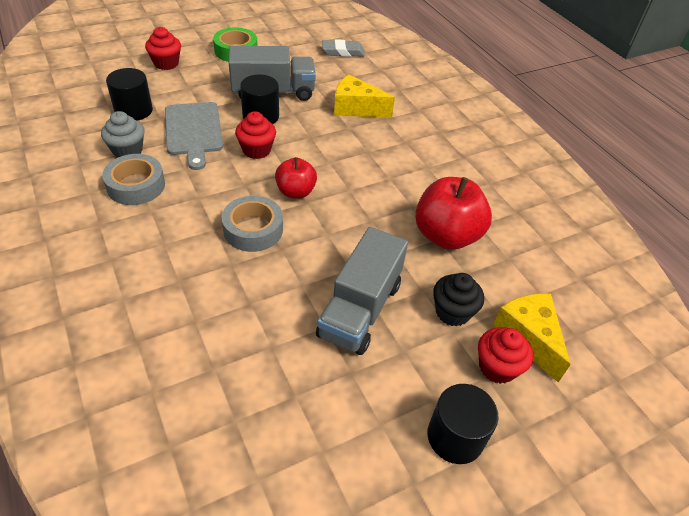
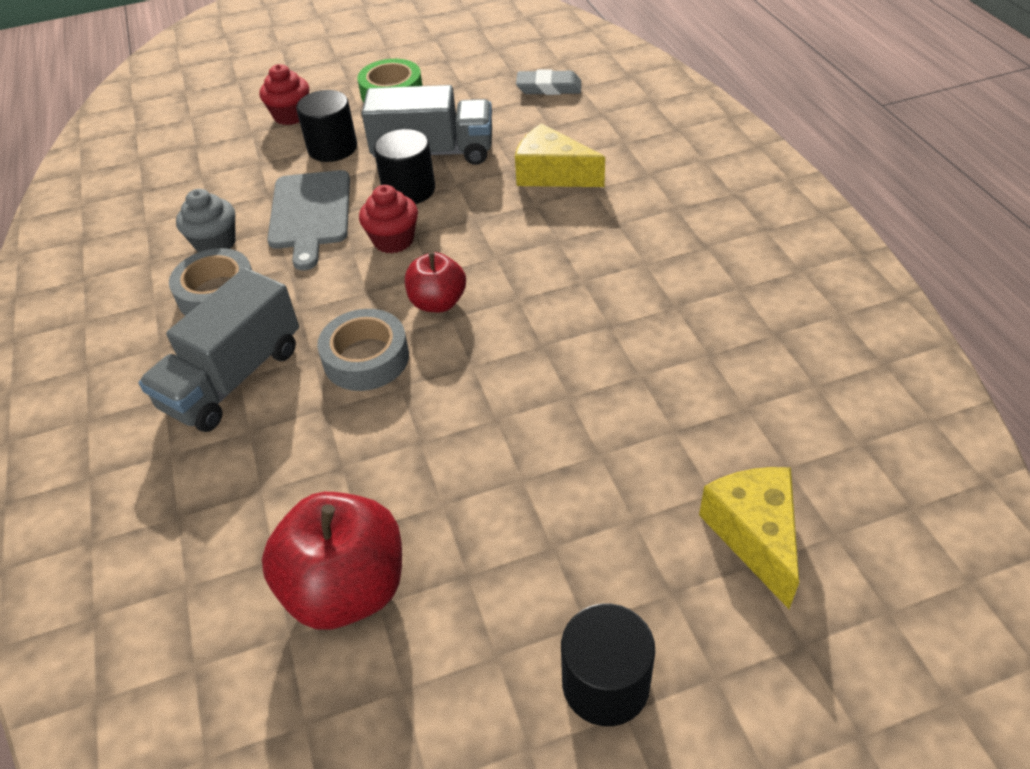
camera: 15 degrees right, 0 degrees up
(133, 110) = (234, 185): black cylinder -> black cylinder (332, 148)
(360, 310) = (498, 482): grey truck -> grey truck (233, 378)
(446, 236) = (653, 371): red apple -> red apple (347, 588)
(452, 312) = (640, 491): black cupcake -> none
(497, 367) = (693, 580): red cupcake -> none

